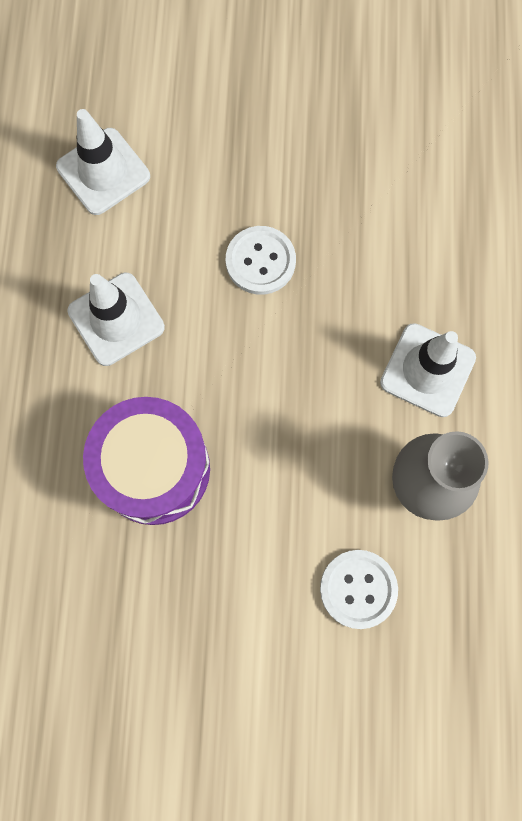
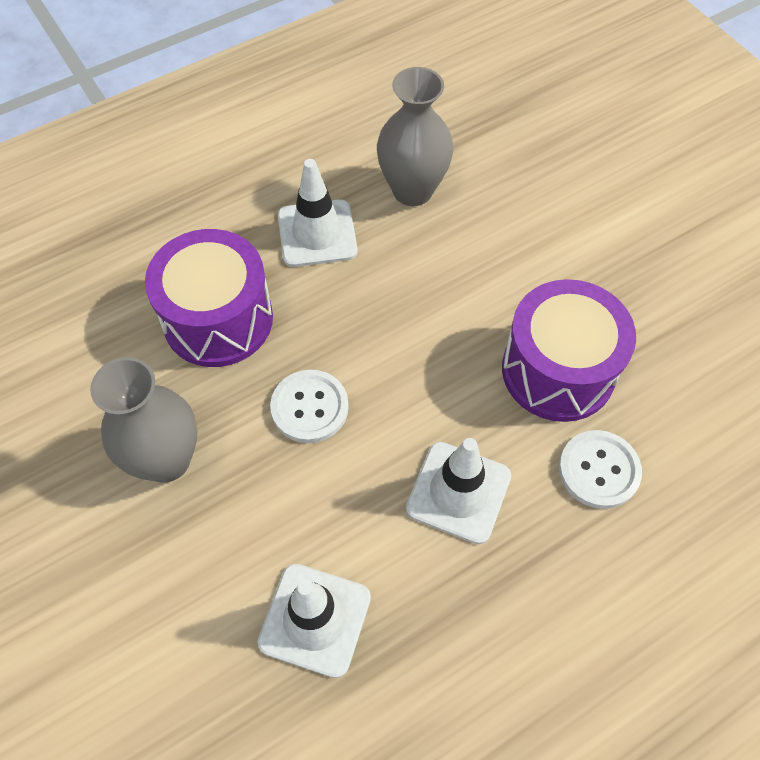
camera: 125 degrees left, 15 degrees down
(288, 144) = (166, 460): none -> grey vase
(358, 589) = (520, 188): white button -> white button (599, 470)
(389, 242) = (218, 319): none -> purple drum

